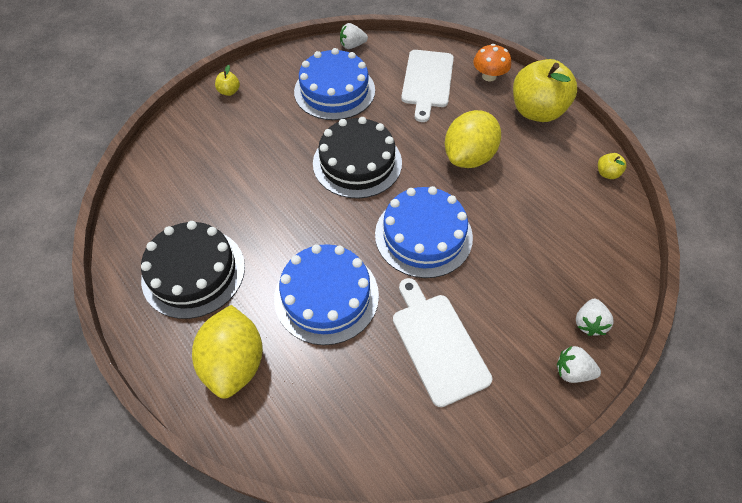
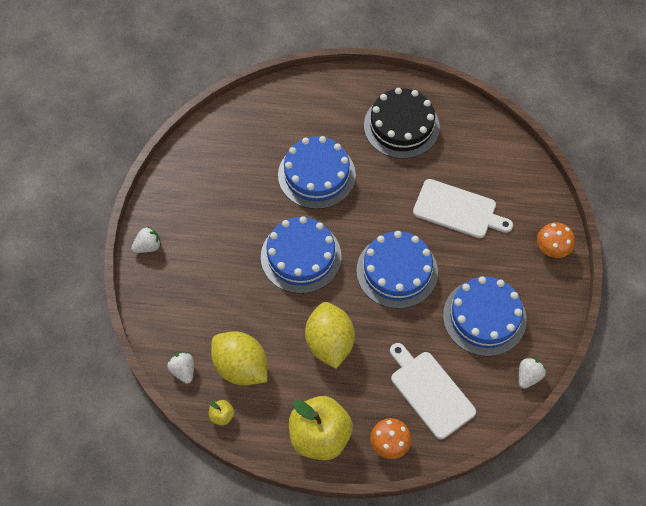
camera: 135 degrees right, 5 degrees up
(229, 91) = (552, 248): yellow apple -> orange mushroom
(235, 362) = (323, 108): yellow lemon -> yellow lemon (241, 367)
(357, 162) = (397, 271): black cake -> blue cake
(437, 344) = (232, 201): white cutting board -> white cutting board (458, 210)
(588, 323) = (157, 283): white strawberry -> white strawberry (183, 371)

